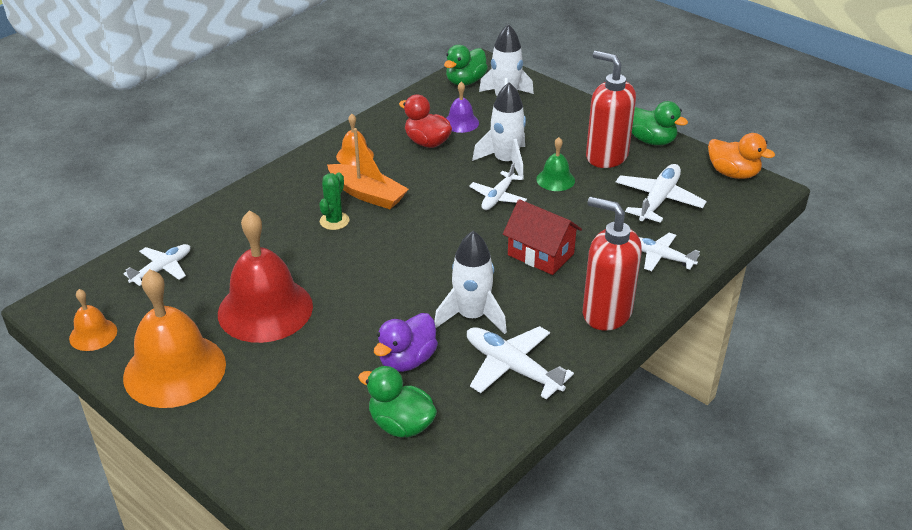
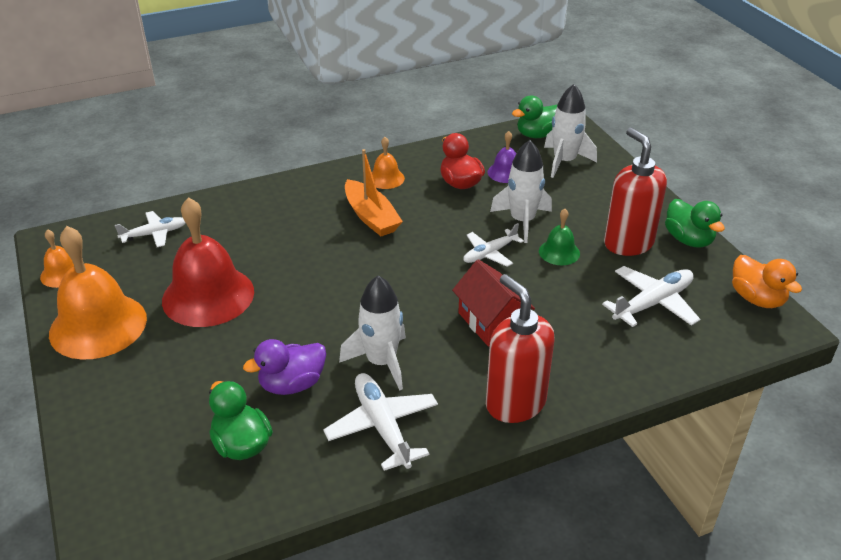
camera: 25 degrees right, 0 degrees up
(334, 221) = (324, 233): green cactus -> none
(661, 257) = (614, 363): white plane -> none

